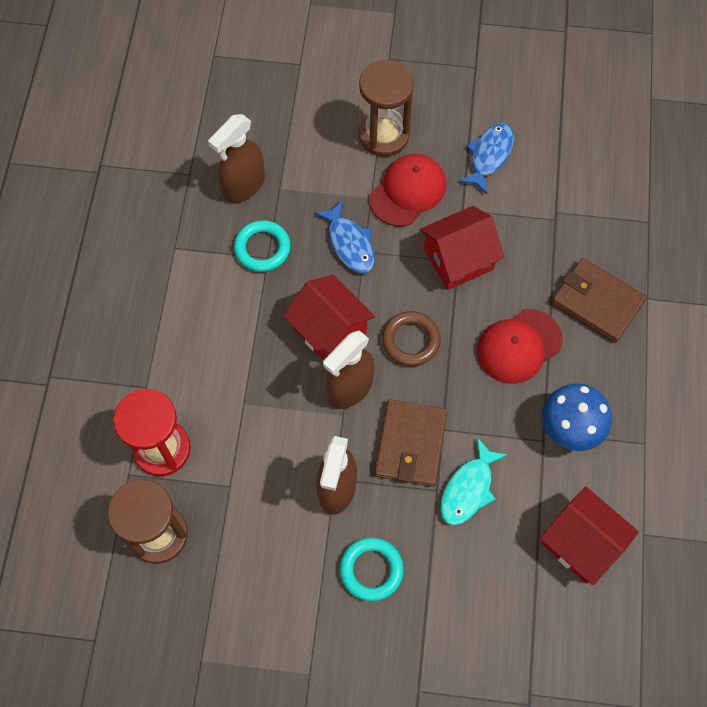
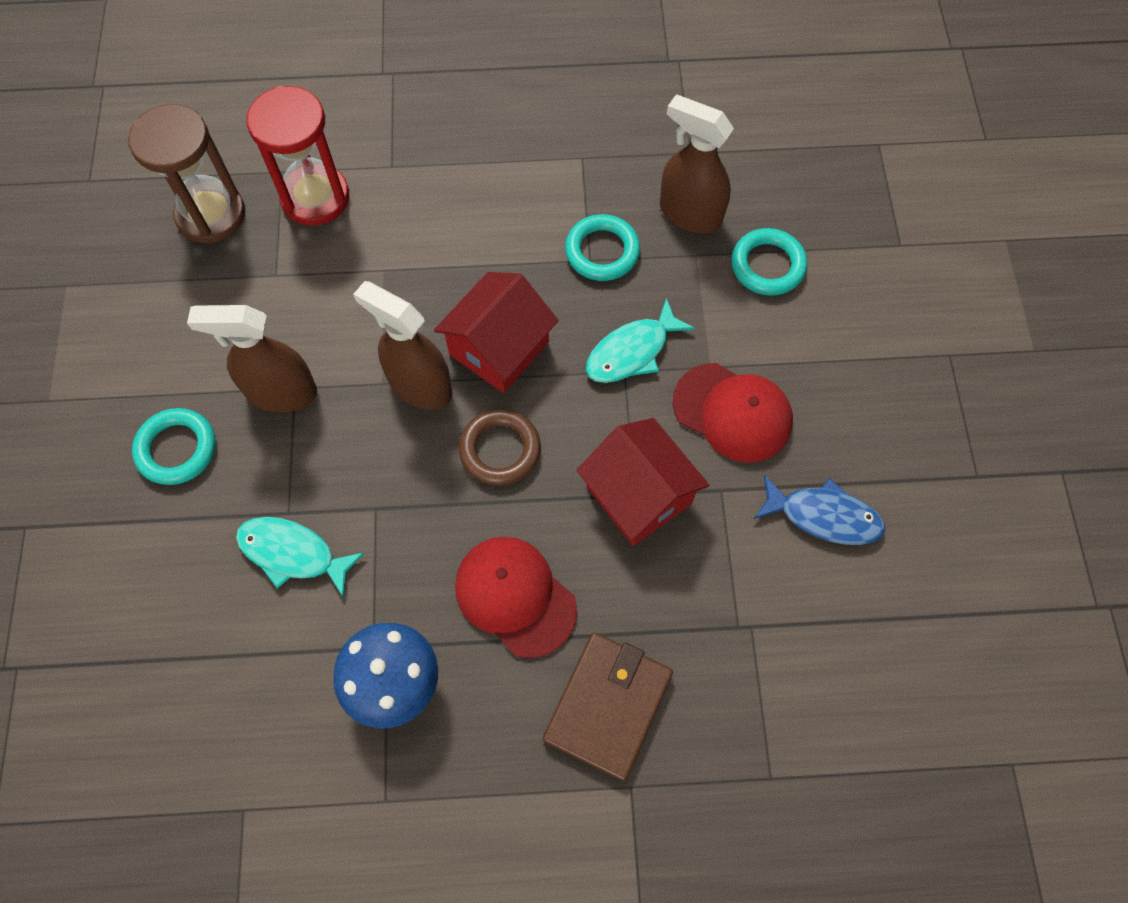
camera: 80 degrees right, 0 degrees up
(298, 146) = (767, 265): none -> turquoise ring
(349, 244) = (632, 351): blue fish -> turquoise fish
(384, 135) = (816, 368): brown hourglass -> none
(410, 444) = (349, 471): brown wallet -> none
(581, 543) = (225, 718): red house -> none

